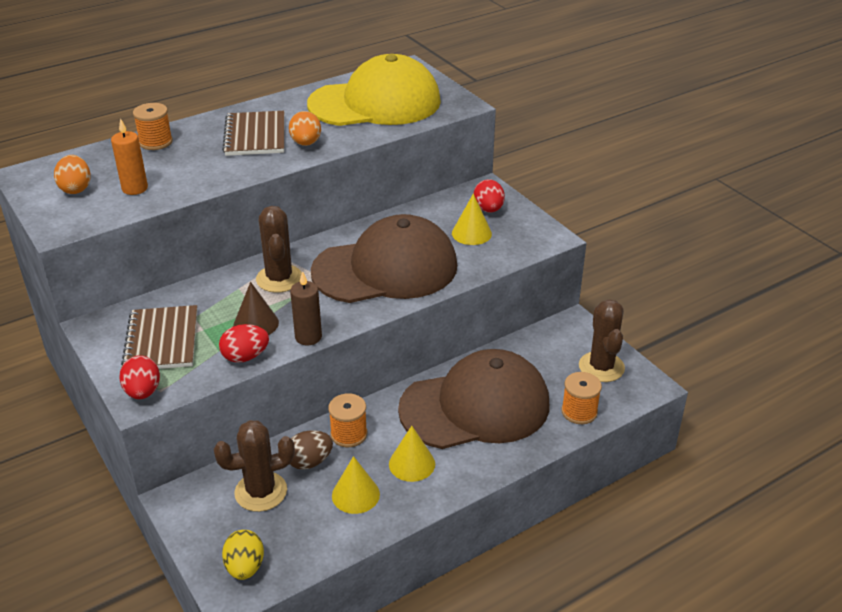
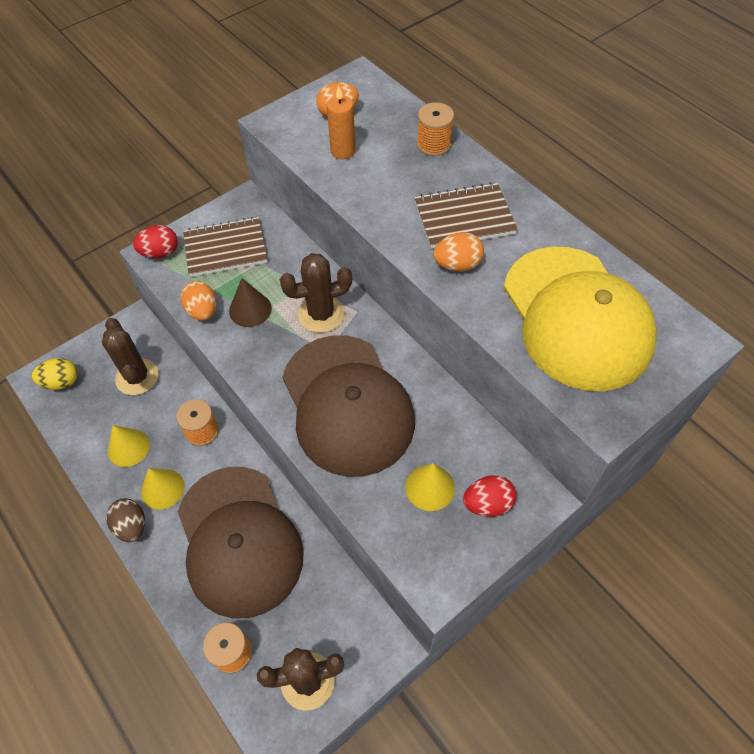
camera: 85 degrees right, 20 degrees up
(245, 357) = (203, 311): red egg -> orange egg
(308, 337) = (231, 354): brown candle -> none
(309, 462) = (169, 406): brown egg -> brown egg (131, 526)

